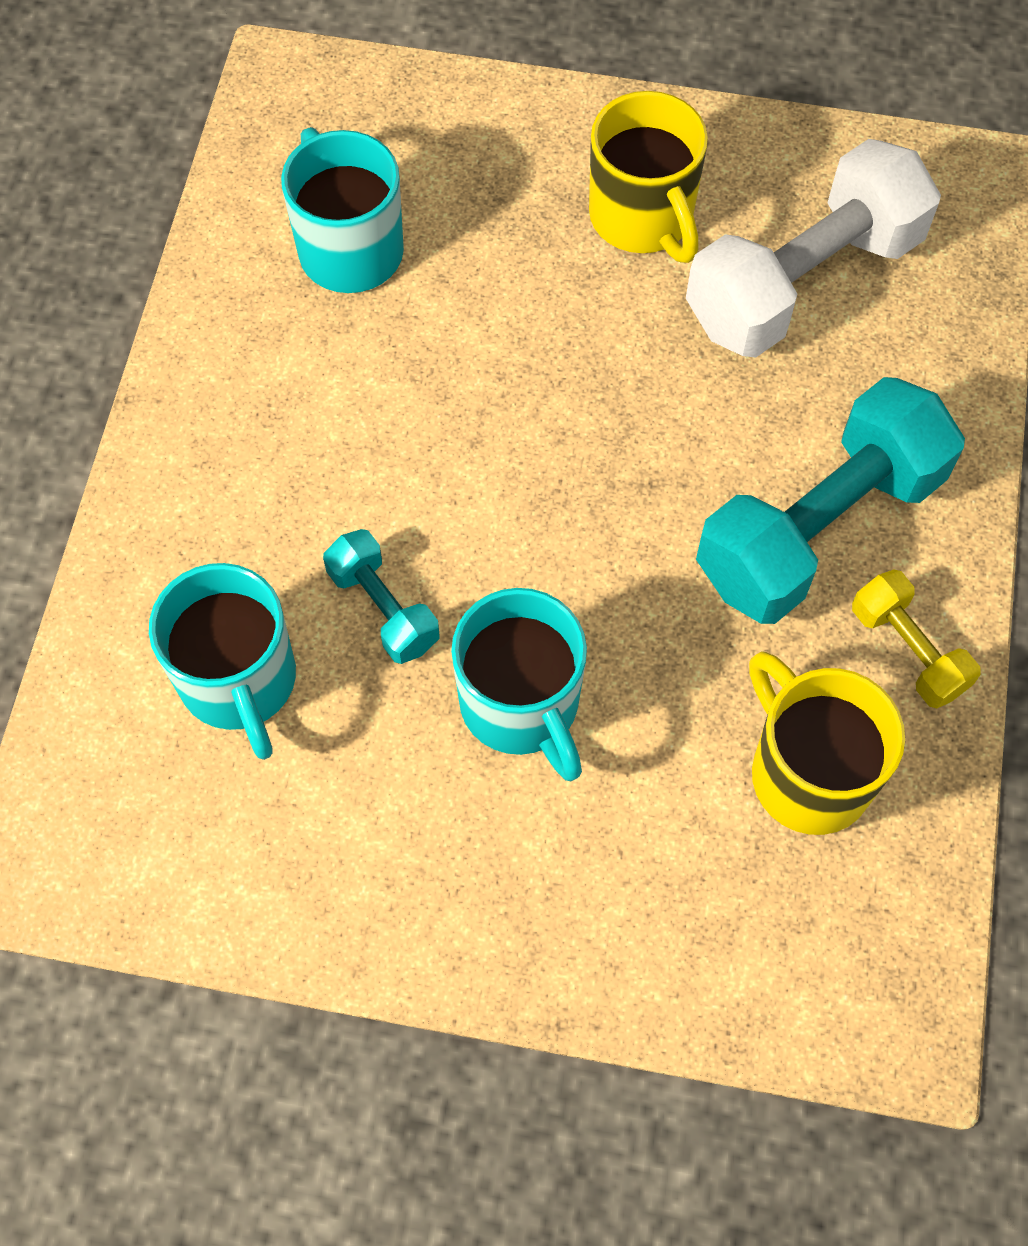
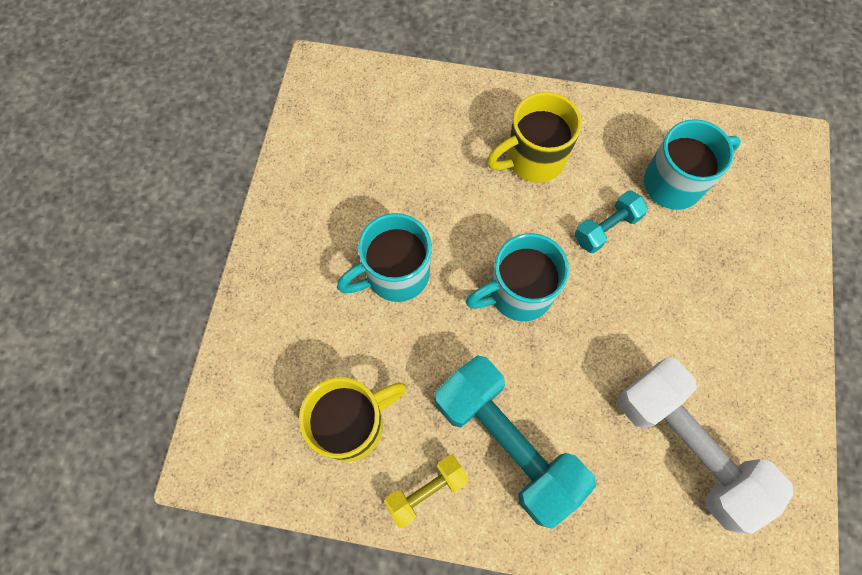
camera: 90 degrees right, 5 degrees up
(239, 682) = (410, 144): turquoise mug -> turquoise mug (518, 293)
(383, 608) = (451, 207): turquoise dumbbell -> turquoise dumbbell (606, 228)
(643, 219) = (721, 347): yellow mug -> yellow mug (533, 159)

